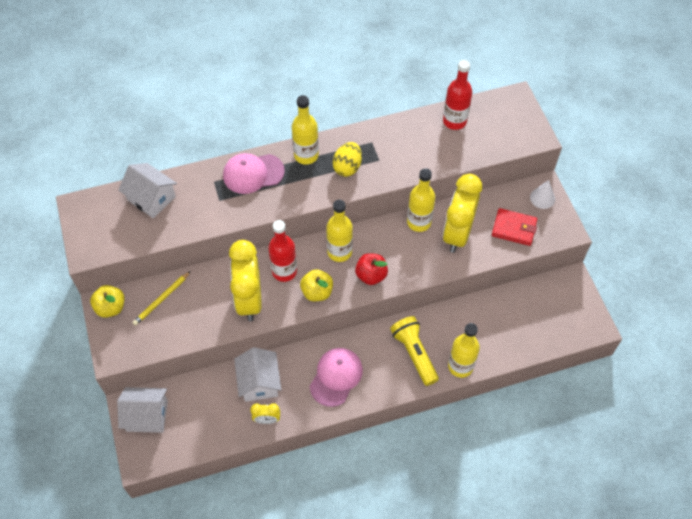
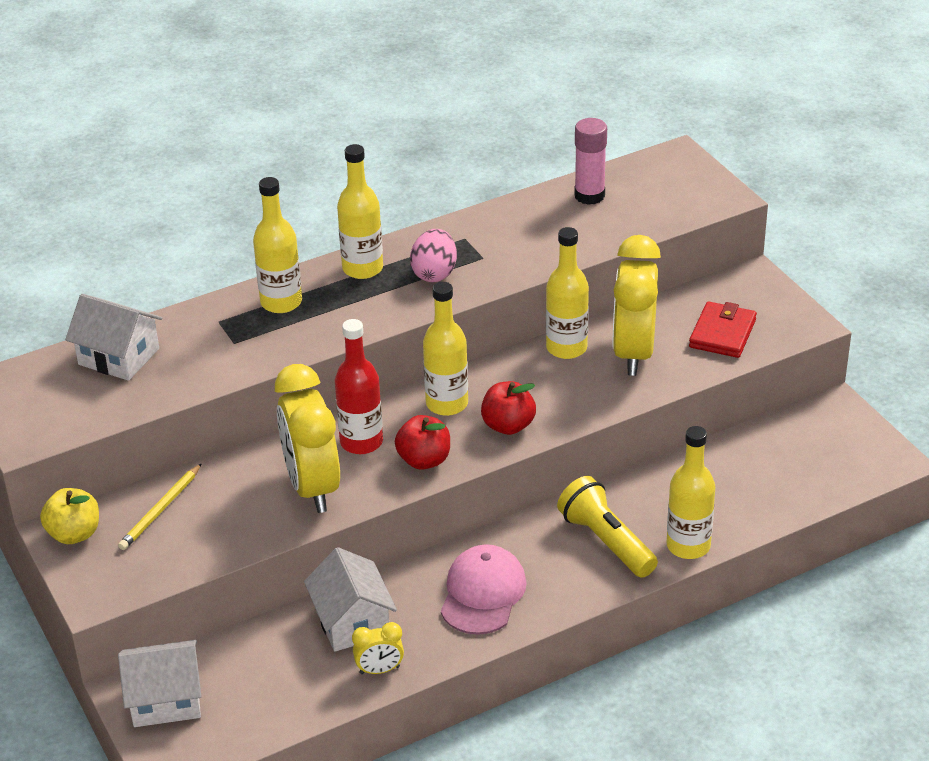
camera: 10 degrees left, 20 degrees down
(253, 173) = (281, 302): pink cap -> yellow bottle
(317, 292) = (424, 460): yellow apple -> red apple
(347, 167) = (434, 273): yellow egg -> pink egg
(454, 121) = (589, 195): red bottle -> pink glue stick
(514, 228) = (722, 333): red wallet -> red wallet turned 75 degrees counterclockwise
(542, 198) = (756, 290): white cone -> none

